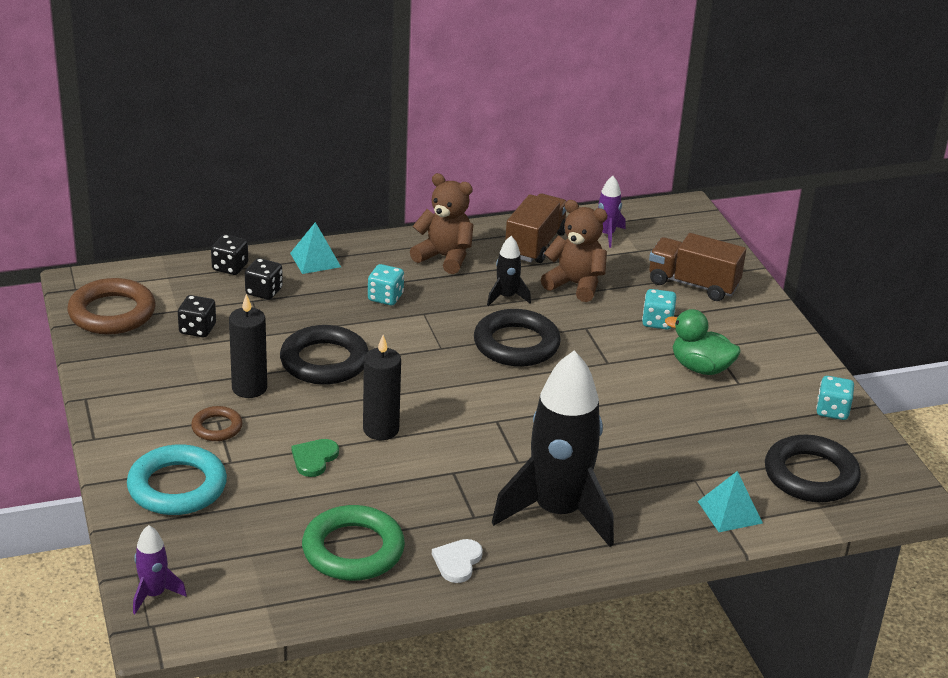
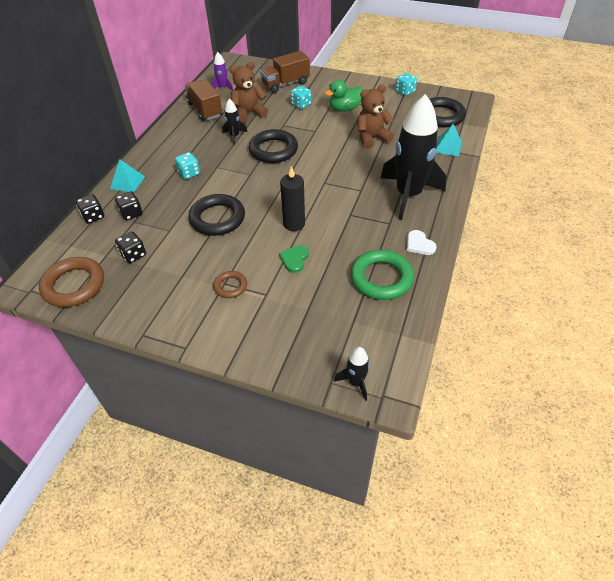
camera: 50 degrees left, 15 degrees up
(154, 594) = (356, 382): purple rocket -> black rocket
(177, 487) = (267, 328): turquoise ring -> none
(249, 388) = (209, 257): black candle -> none
(314, 459) = (294, 259): green heart -> green heart turned 45 degrees clockwise
(444, 257) = (180, 140): brown teddy bear -> brown teddy bear (371, 138)

